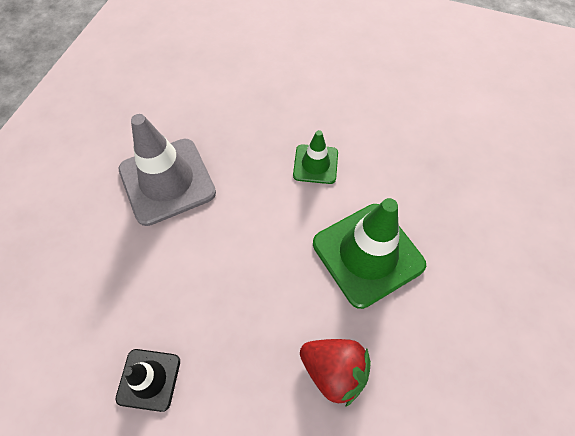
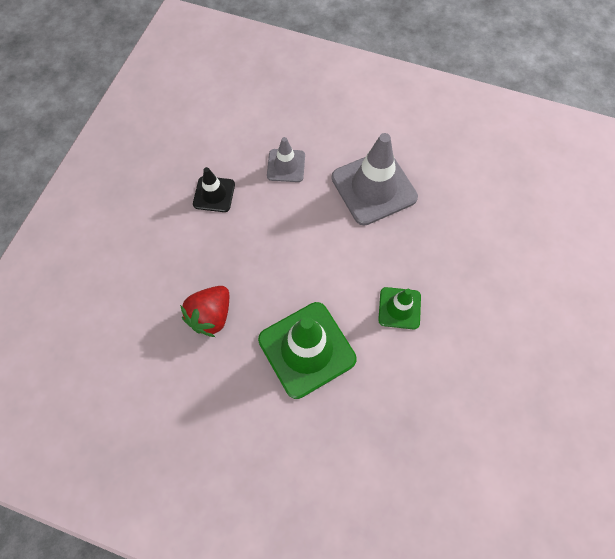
camera: 90 degrees right, 5 degrees up
(118, 280) = (286, 166): none -> grey traffic cone

